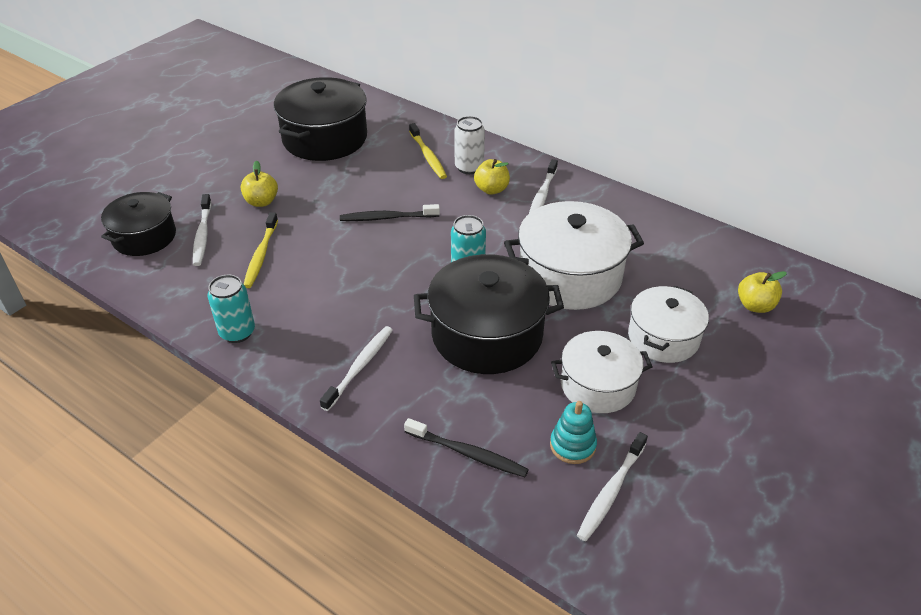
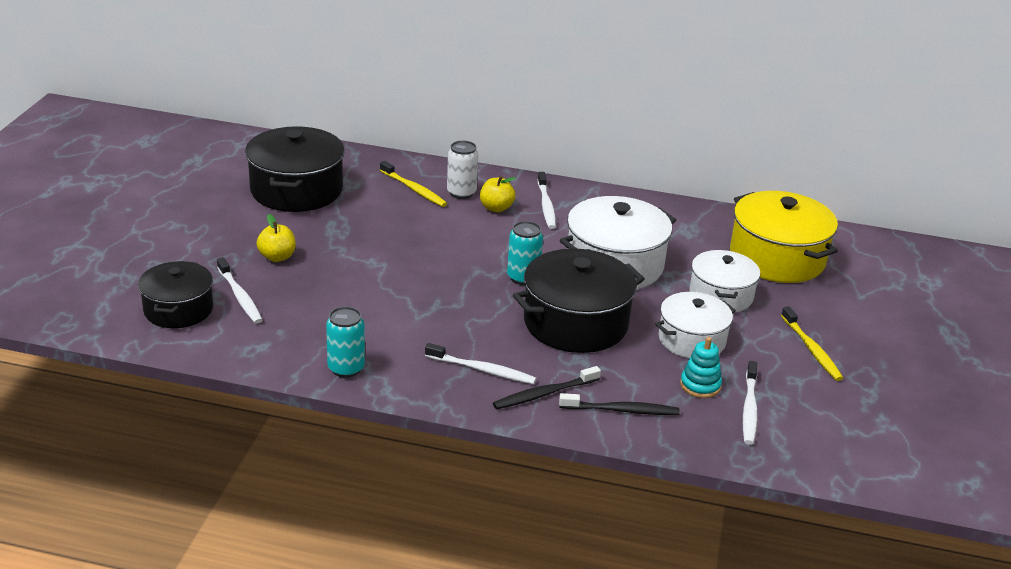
camera: 25 degrees left, 10 degrees down
(261, 255) = (316, 302): yellow toothbrush -> yellow toothbrush (811, 350)
(360, 366) = (482, 370): white toothbrush -> white toothbrush turned 105 degrees clockwise
(387, 218) = (415, 248): black toothbrush -> black toothbrush (544, 394)
(755, 305) = (777, 258): yellow apple -> yellow pot

